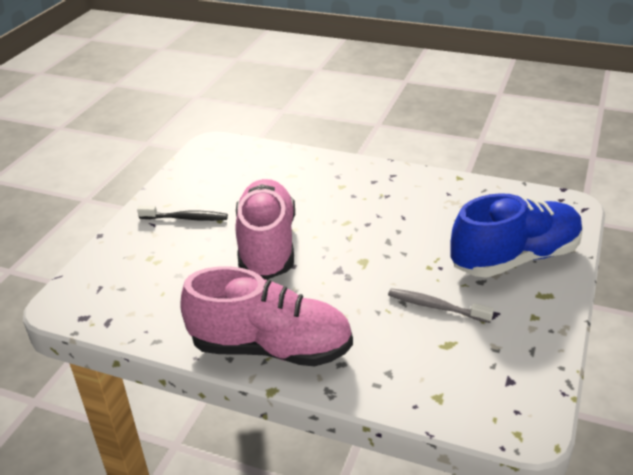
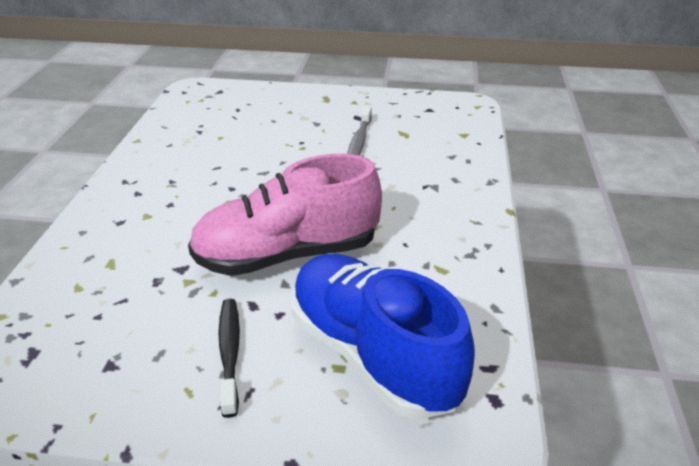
camera: 105 degrees left, 0 degrees up
(271, 348) = (458, 220): pink shoe -> none
(515, 258) = (279, 110): blue shoe -> blue shoe (372, 354)

